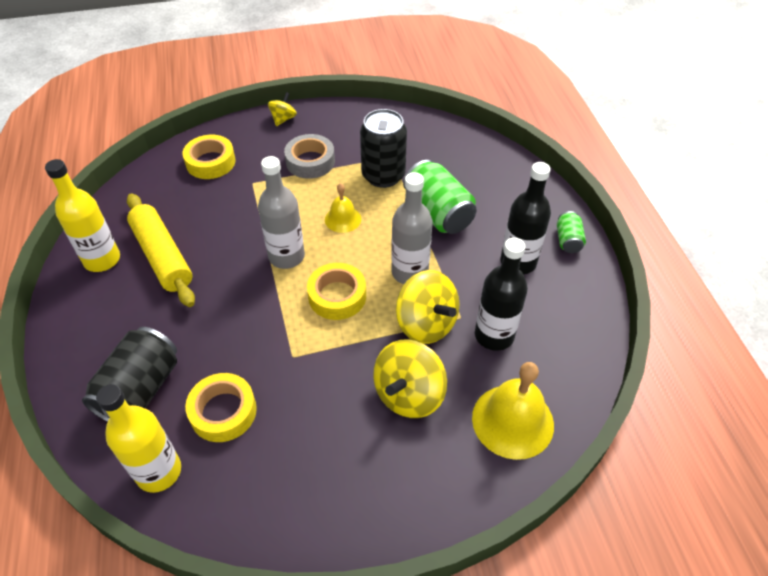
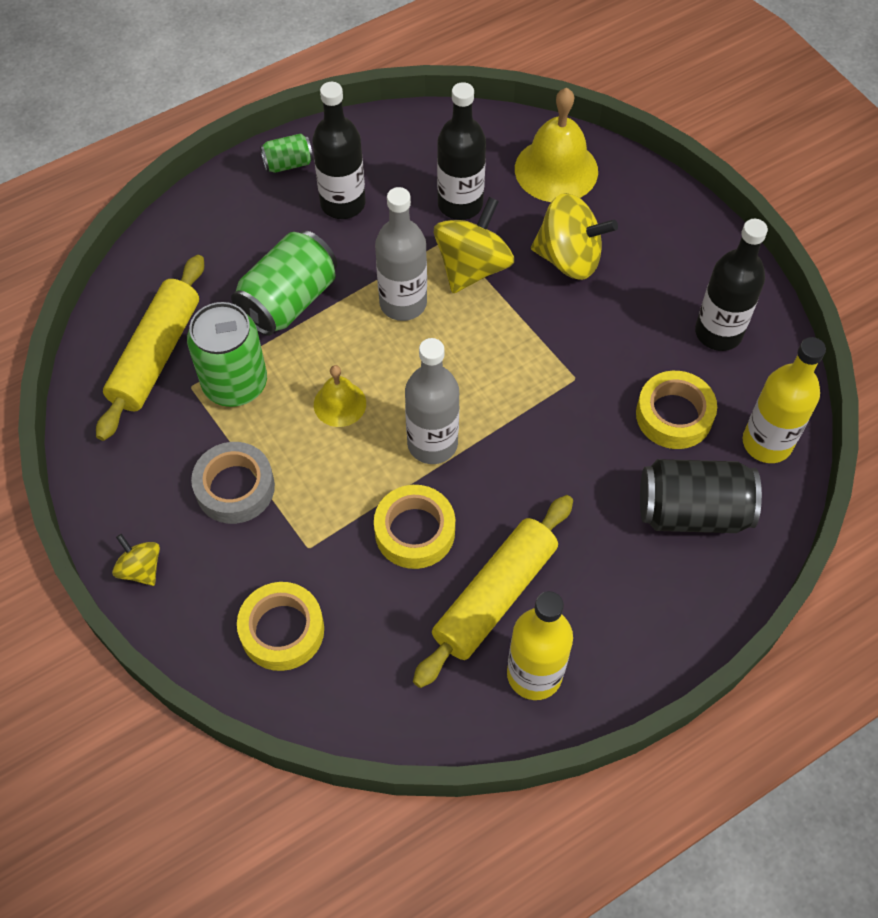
camera: 110 degrees left, 10 degrees up
(280, 483) = (718, 332): none -> black bottle
(283, 119) = (141, 569): yellow spinning top -> yellow spinning top turned 45 degrees clockwise
(337, 296) = (471, 365): yellow tape -> yellow tape (414, 531)
(383, 175) = (235, 384): black can -> green can
(421, 147) = (156, 355): none -> yellow rolling pin

